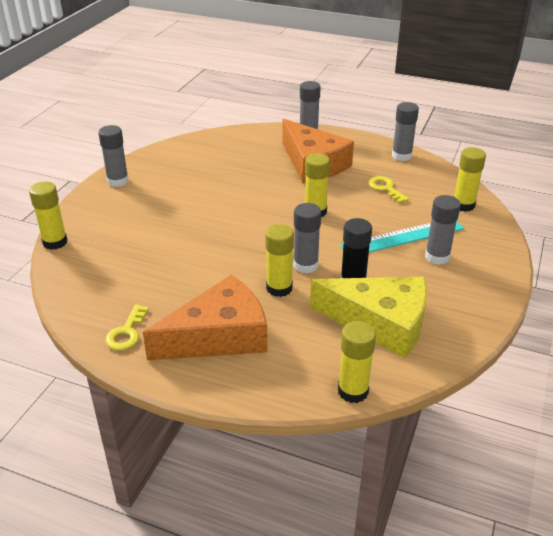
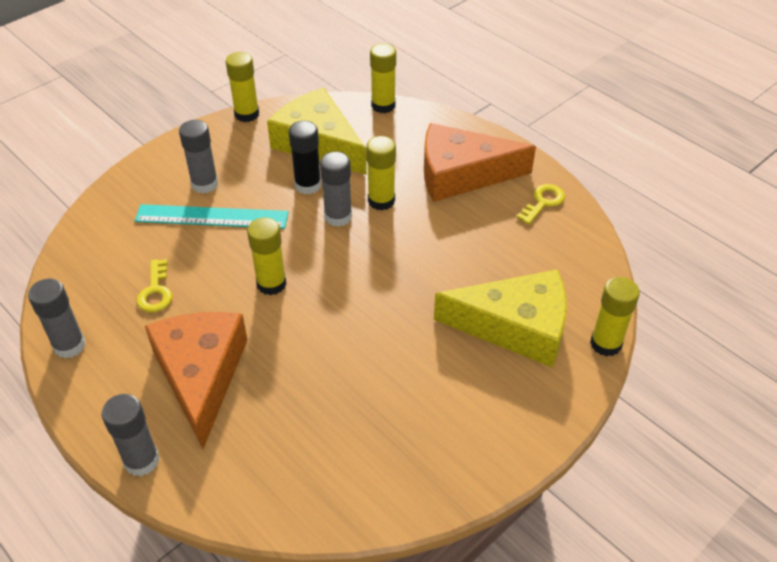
camera: 155 degrees left, 10 degrees up
(118, 181) = (501, 444): grey glue stick -> none
(125, 234) = (515, 327): none -> yellow cheese
(463, 205) = (101, 235): yellow glue stick -> yellow glue stick (247, 114)

